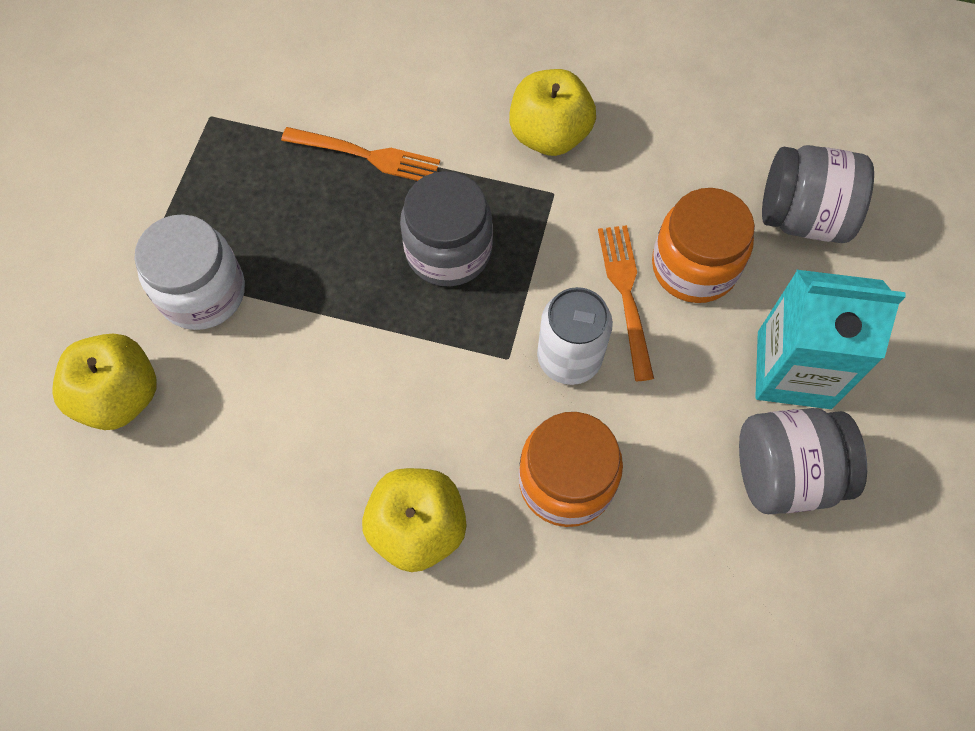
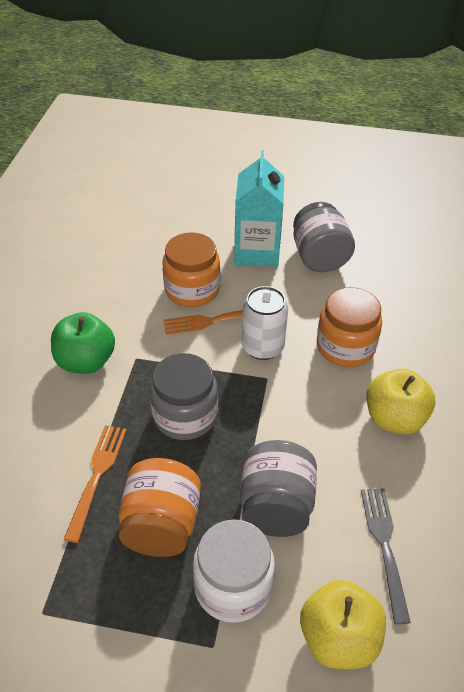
camera: 95 degrees left, 20 degrees down
(220, 470) = (384, 546): none -> grey fork
(291, 222) = (161, 525): none -> orange jar
(549, 135) = (86, 361): yellow apple -> green apple
(802, 216) = (155, 244): grey jar -> grey jar (276, 507)

